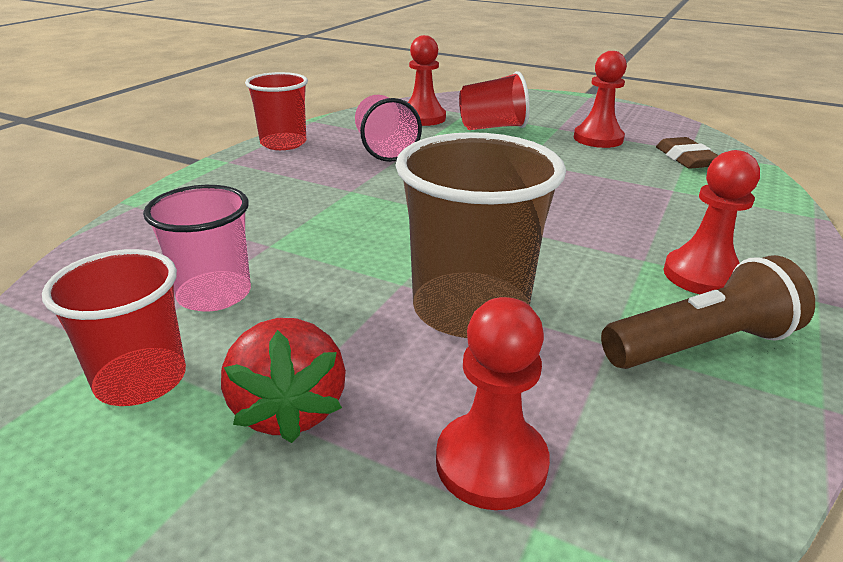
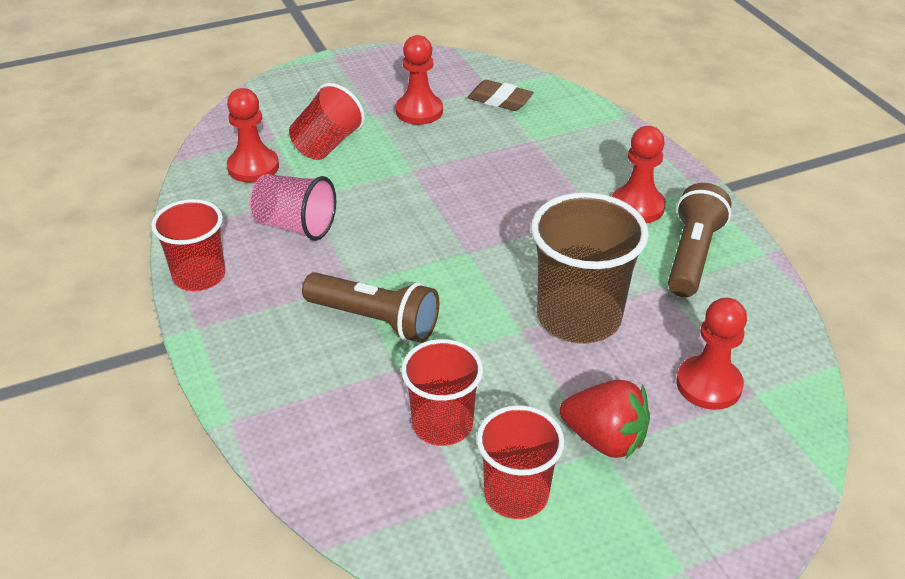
camera: 50 degrees left, 10 degrees up
(214, 294) = (442, 424): pink cup -> red cup
(319, 214) = (375, 320): none -> brown flashlight

